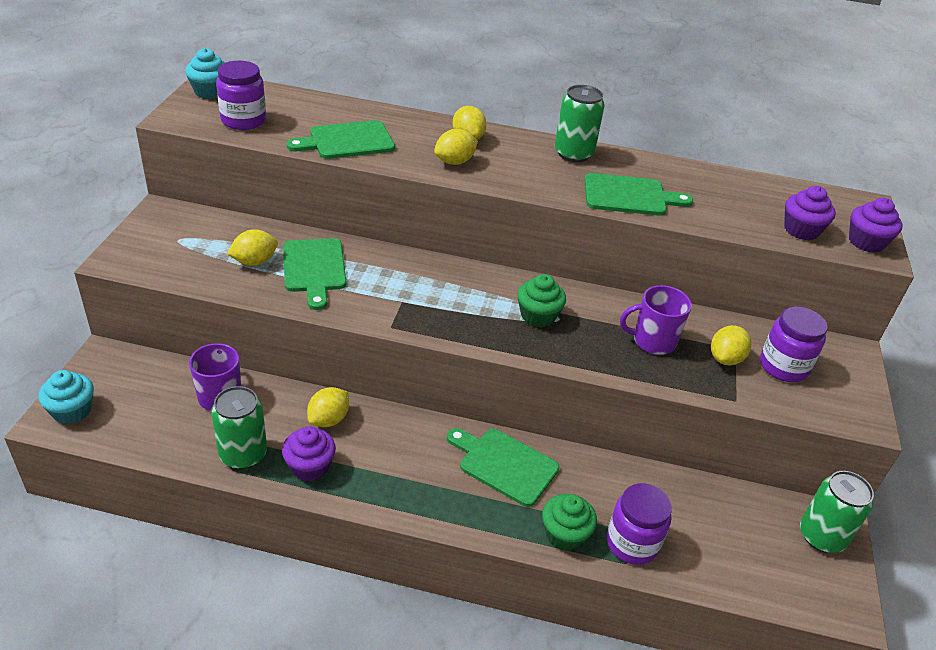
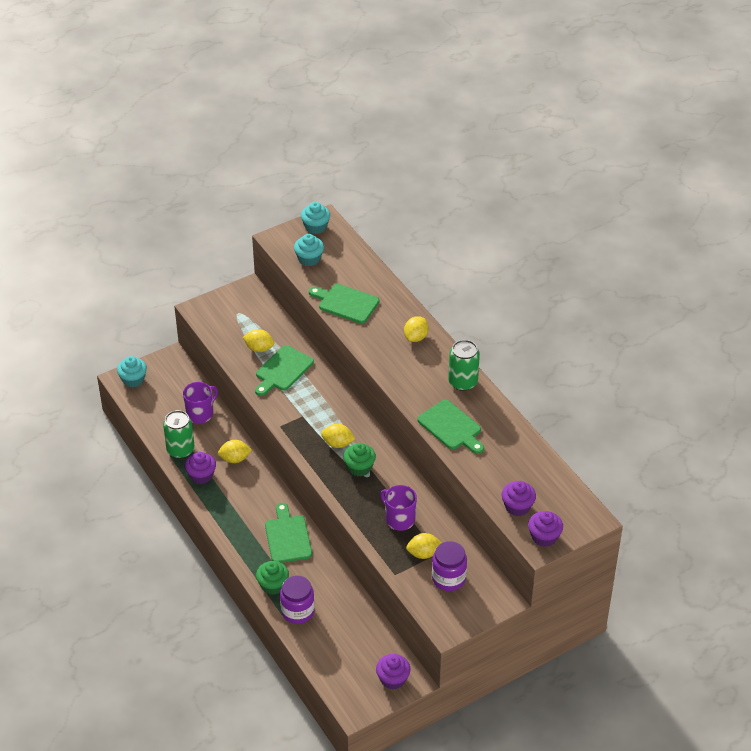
camera: 50 degrees right, 5 degrees up
(243, 120) = (309, 259): purple jar -> turquoise cupcake
(454, 162) = (385, 349): yellow lemon -> yellow lemon (337, 443)
(821, 536) = (393, 679): green can -> purple cupcake

